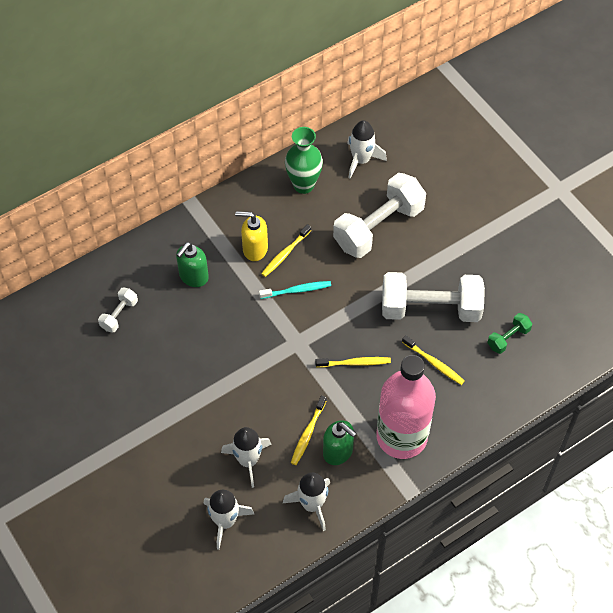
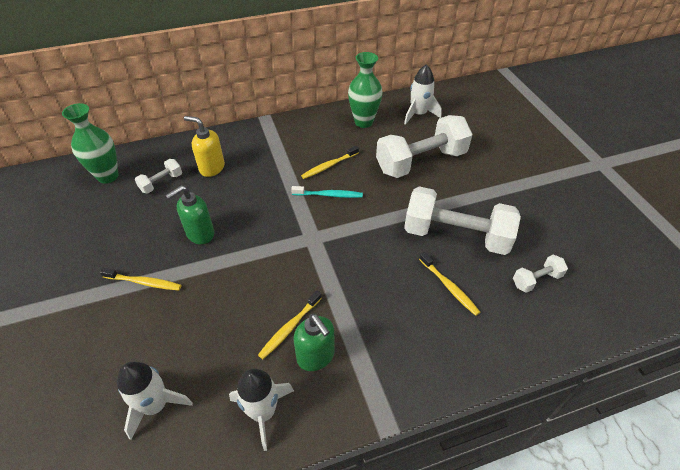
camera: 15 degrees right, 10 degrees down
(57, 320) = (108, 176): none -> green vase
(193, 277) = (241, 167): green soap dispenser -> green soap dispenser (200, 234)
(248, 461) = (213, 341): white rocket -> none
(254, 249) = (303, 157): yellow soap dispenser -> yellow soap dispenser (211, 168)
(355, 363) = (364, 269): yellow toothbrush -> yellow toothbrush (144, 282)
(401, 436) = (394, 357): pink bottle -> none
(508, 338) = (536, 280): green dumbbell -> white dumbbell

